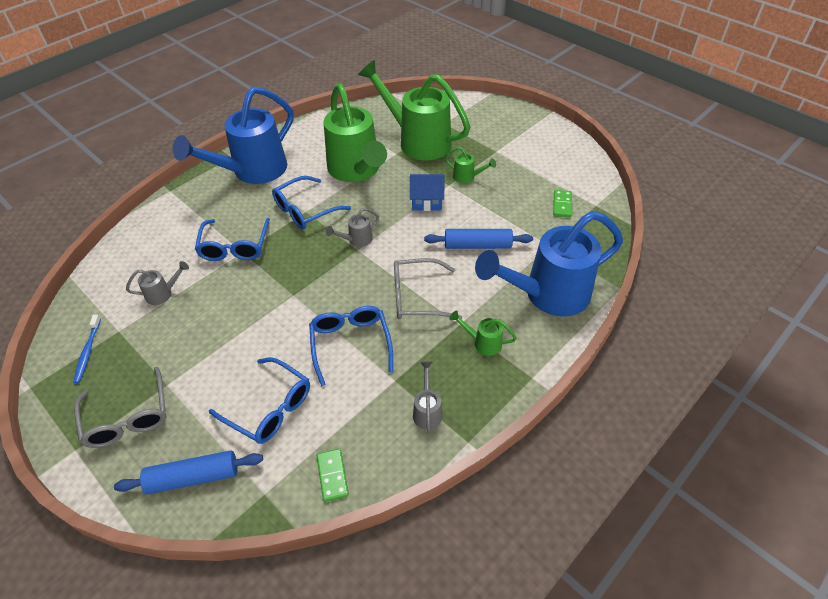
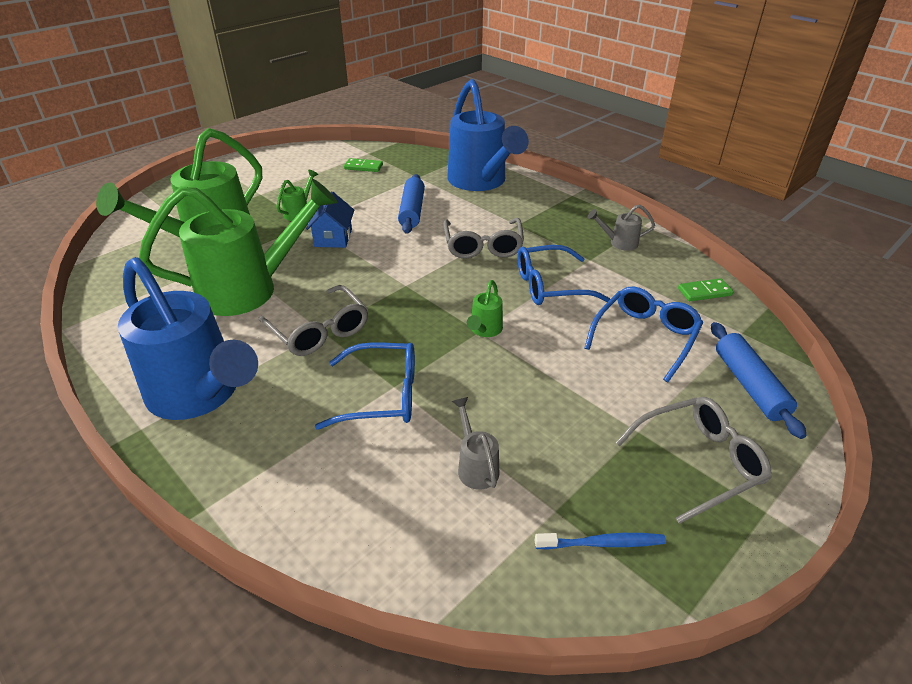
camera: 90 degrees left, 10 degrees down
(305, 210) = (319, 331): blue glasses -> grey glasses
(357, 240) = (389, 286): grey watering can -> none
(483, 343) = (538, 214): green watering can -> green watering can (484, 330)

